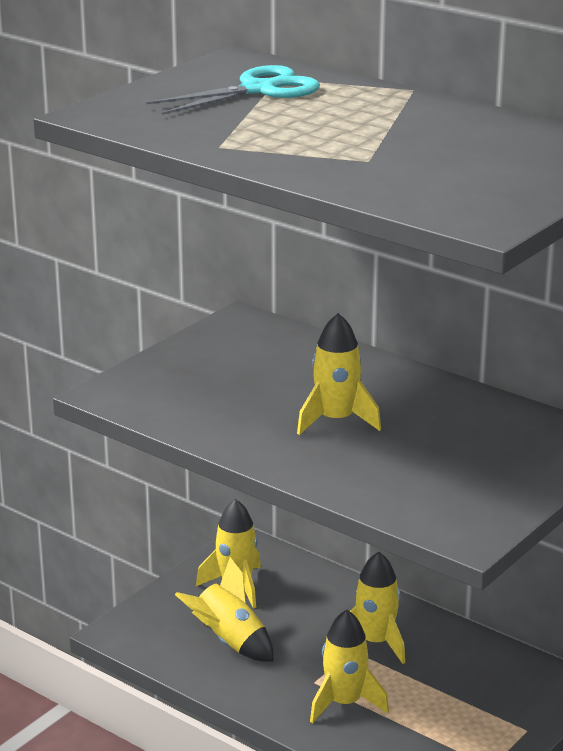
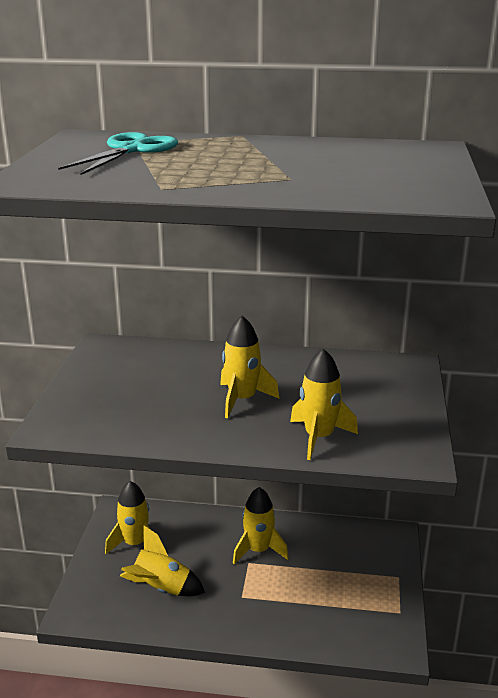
camera: 30 degrees left, 0 degrees up
(344, 703) = (274, 604): yellow rocket -> yellow rocket (319, 437)

